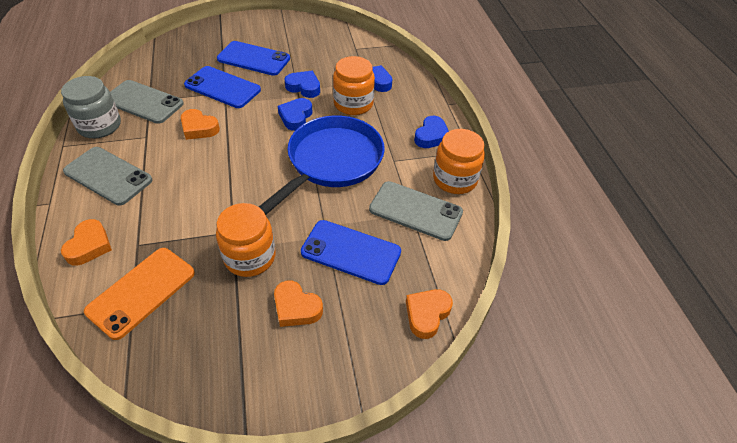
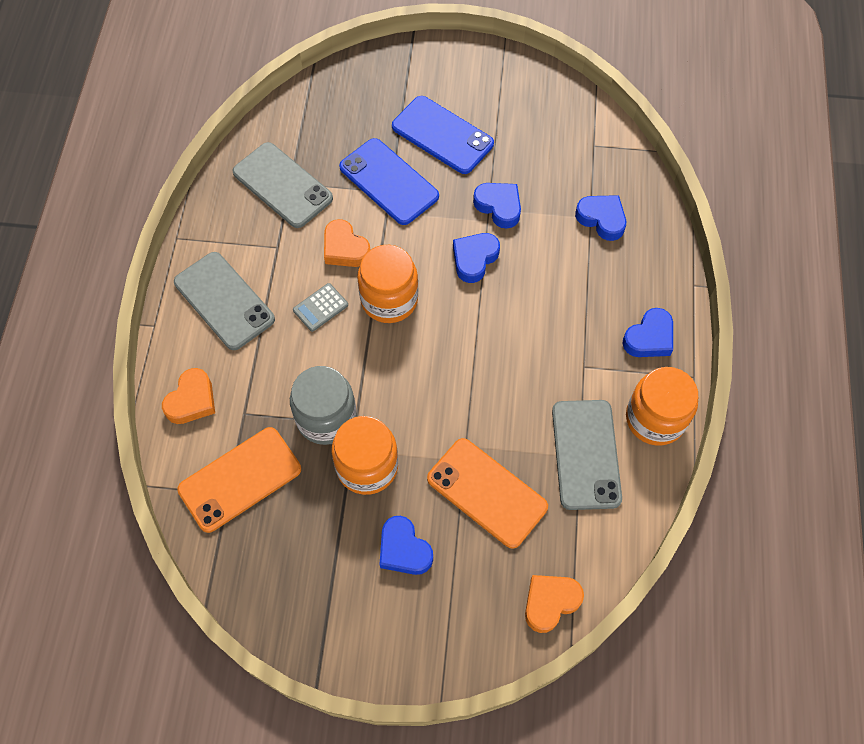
camera: 20 degrees right, 15 degrees up
(99, 126) = (223, 215): grey jar -> grey jar (326, 418)
(188, 165) = (320, 307): none -> grey calculator
(296, 308) = (404, 549): orange heart -> blue heart
(332, 162) = (501, 348): blue pan -> none
(351, 252) = (486, 493): blue phone -> orange phone
(353, 104) = (559, 253): orange jar -> orange jar (389, 299)
(415, 211) = (586, 454): grey phone -> grey phone turned 45 degrees clockwise

